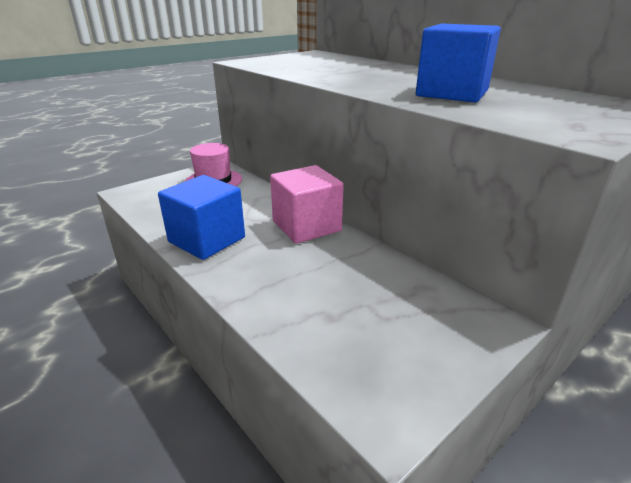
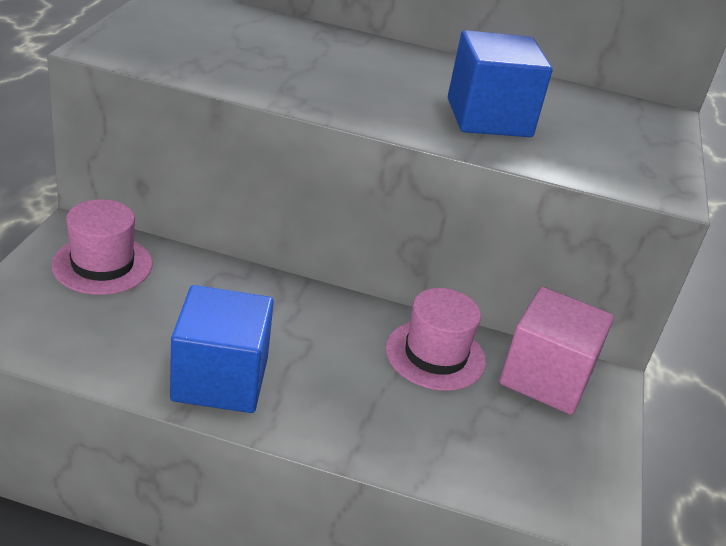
camera: 40 degrees left, 5 degrees up
(306, 226) = (324, 315): pink cube -> pink cube (546, 378)
(360, 265) = (435, 355): none -> pink hat

